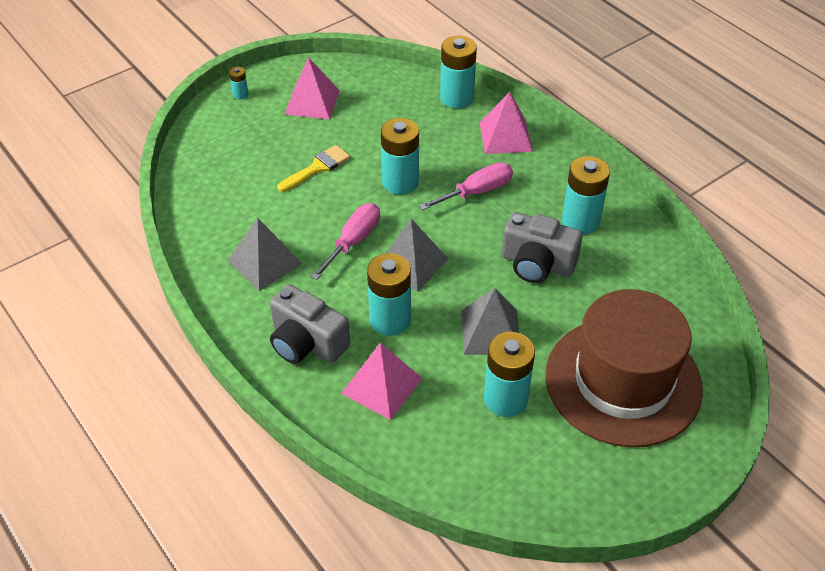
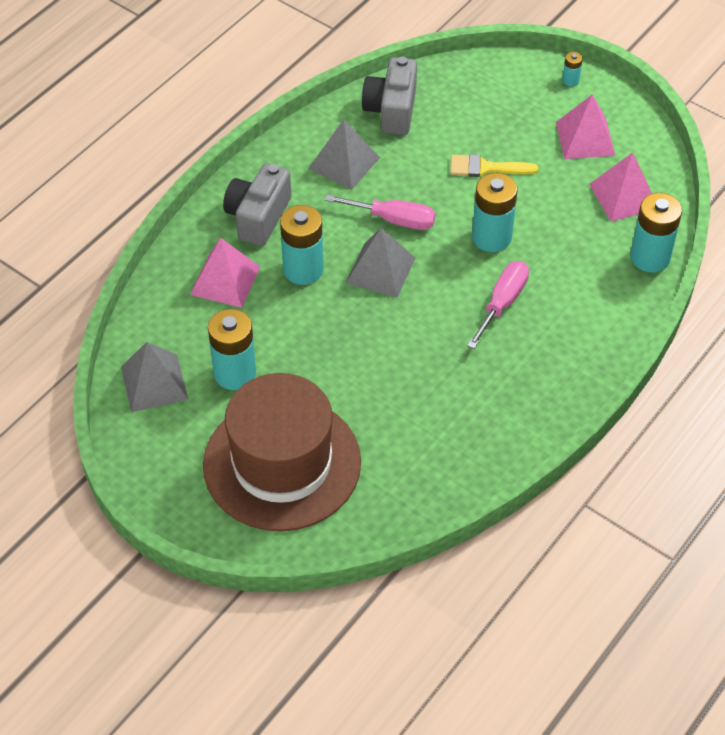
camera: 75 degrees right, 5 degrees up
(317, 168) = (486, 168): yellow brush -> yellow brush turned 150 degrees clockwise
(477, 192) = (502, 303): pink screwdriver -> pink screwdriver turned 105 degrees counterclockwise
(490, 332) = (312, 348): grey pyramid -> grey pyramid (154, 383)
(505, 136) = (603, 312): pink pyramid -> pink pyramid (624, 196)
(537, 264) = (415, 371): grey camera -> grey camera (391, 110)
(580, 221) = (493, 400): turquoise battery -> none

